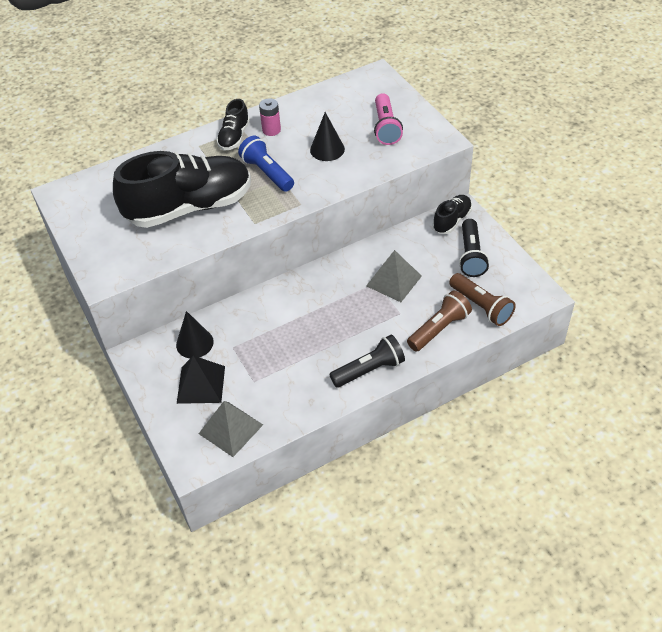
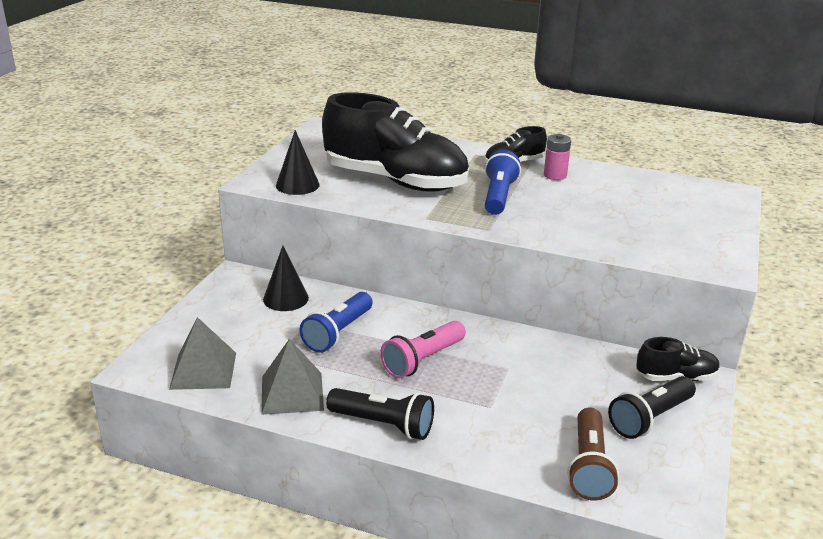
camera: 45 degrees right, 20 degrees down
(201, 384) = (240, 326): black pyramid -> none
(262, 339) = (338, 333): none -> blue flashlight
(327, 149) = (583, 211): black cone -> black cone (297, 185)
(386, 127) = (673, 228): pink flashlight -> pink flashlight (422, 360)
(393, 280) = (528, 379): grey pyramid -> grey pyramid (292, 393)
(439, 329) = (509, 448): brown flashlight -> none

